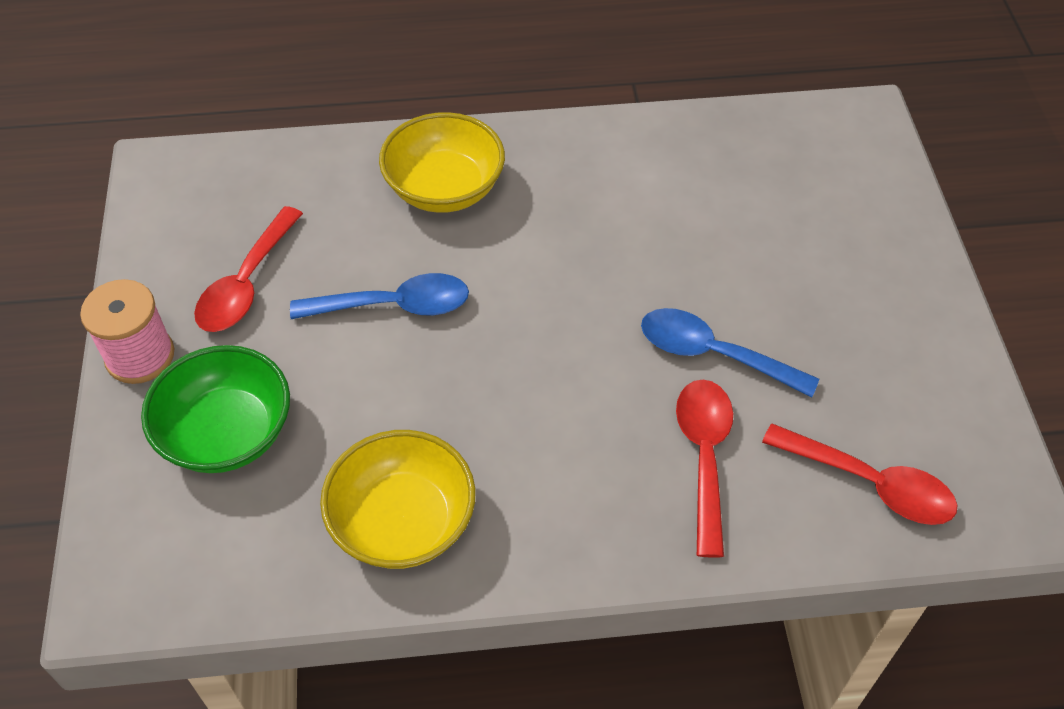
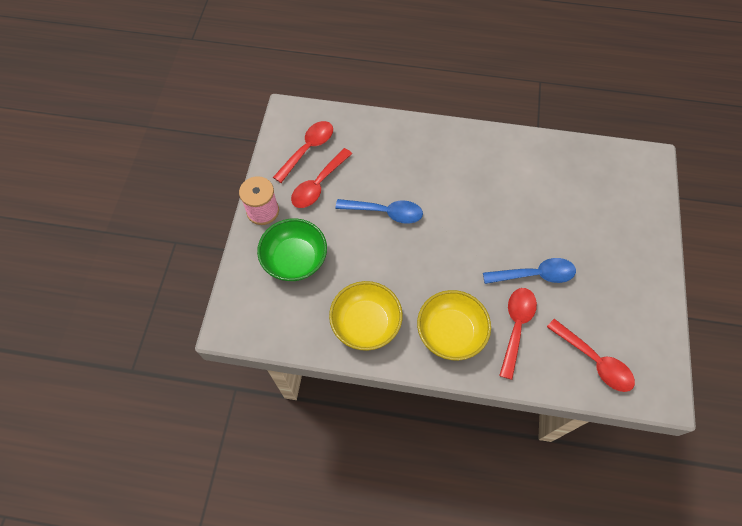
camera: 15 degrees right, 10 degrees up
(211, 224) = (308, 149): none -> red spoon
(444, 189) = (423, 155): yellow bowl -> yellow bowl (450, 333)
(713, 354) = (535, 275): blue spoon -> blue spoon turned 135 degrees clockwise

